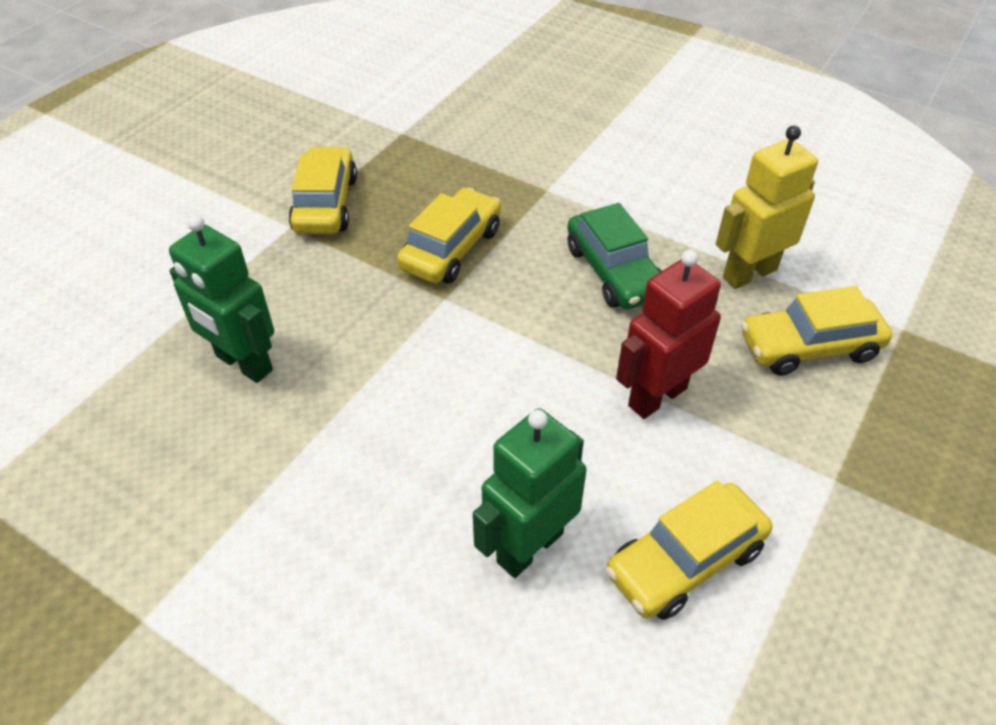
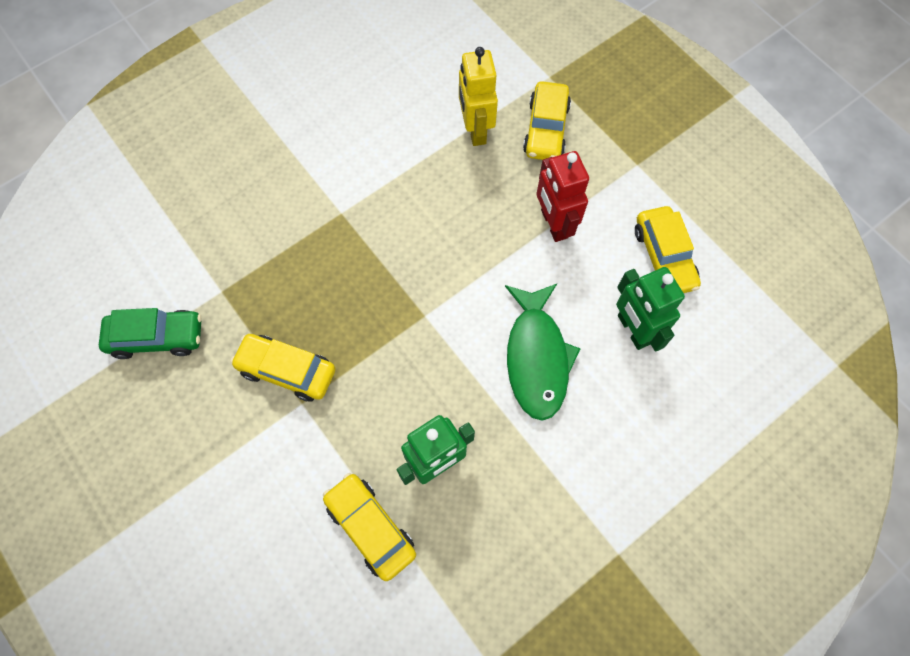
camera: 70 degrees left, 20 degrees up
(431, 432) = (536, 358): none -> green fish
(451, 249) = (377, 296): yellow car -> yellow car (370, 527)
(614, 272) = (442, 204): green car -> green car (157, 337)

